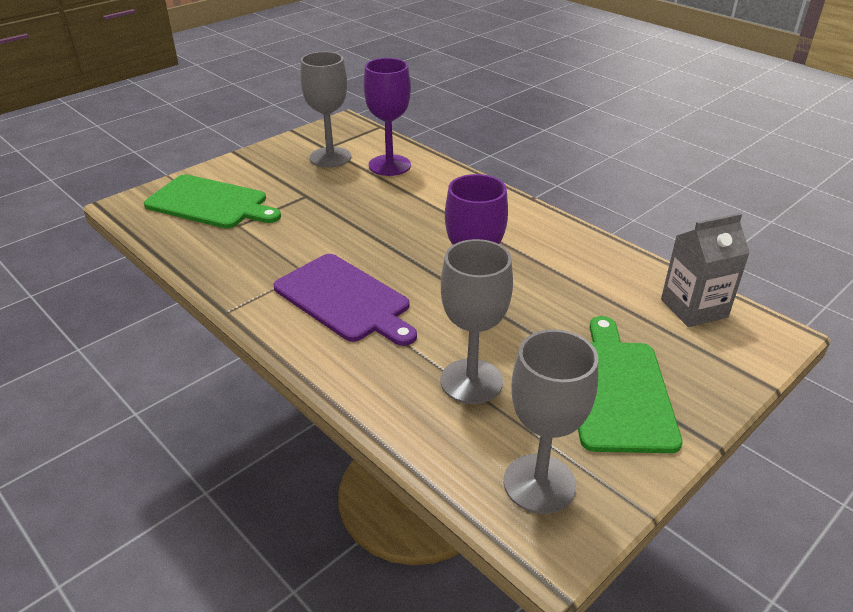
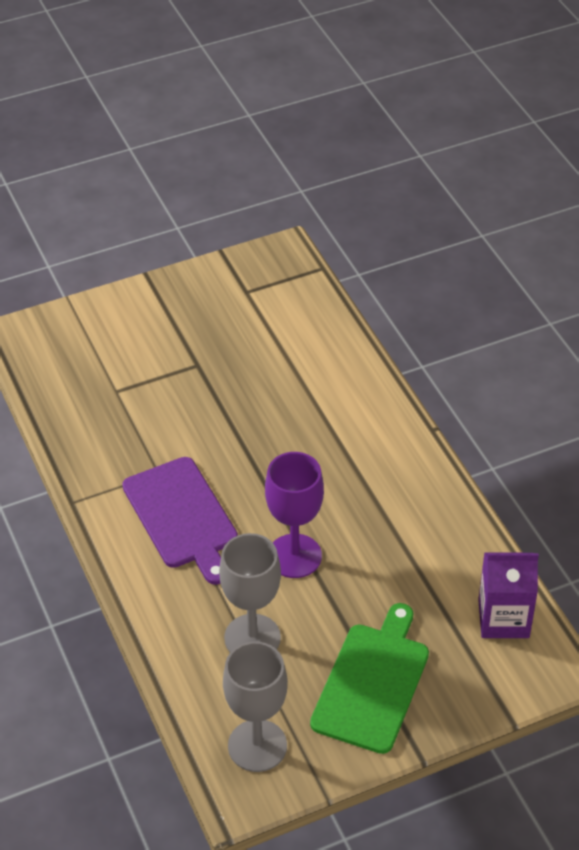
camera: 20 degrees right, 10 degrees up
(210, 203) = (98, 352): green cutting board -> none
(330, 157) = (245, 309): grey goblet -> none
(389, 165) = (304, 339): purple goblet -> none
(694, 308) = (503, 618): grey carton -> purple carton

